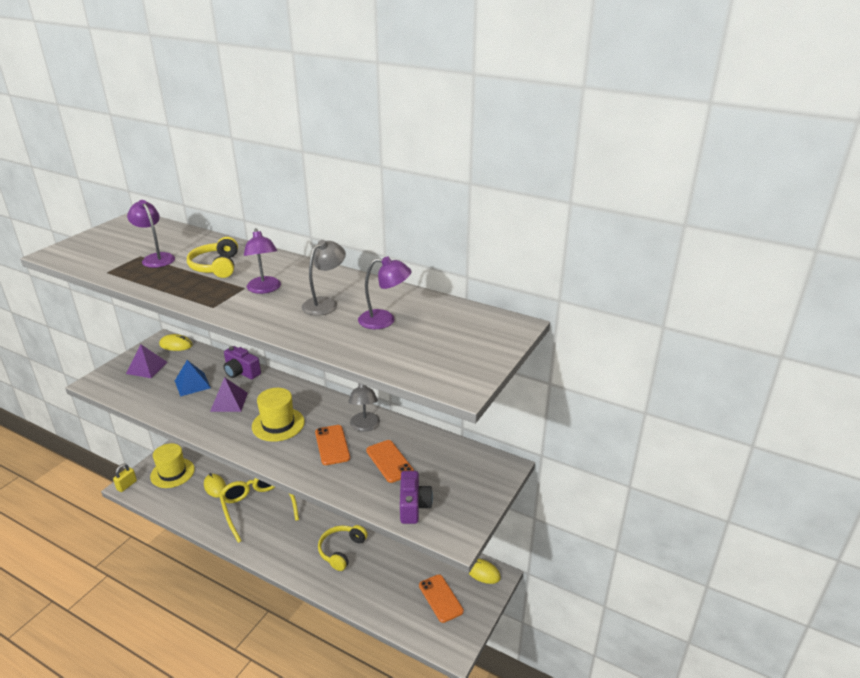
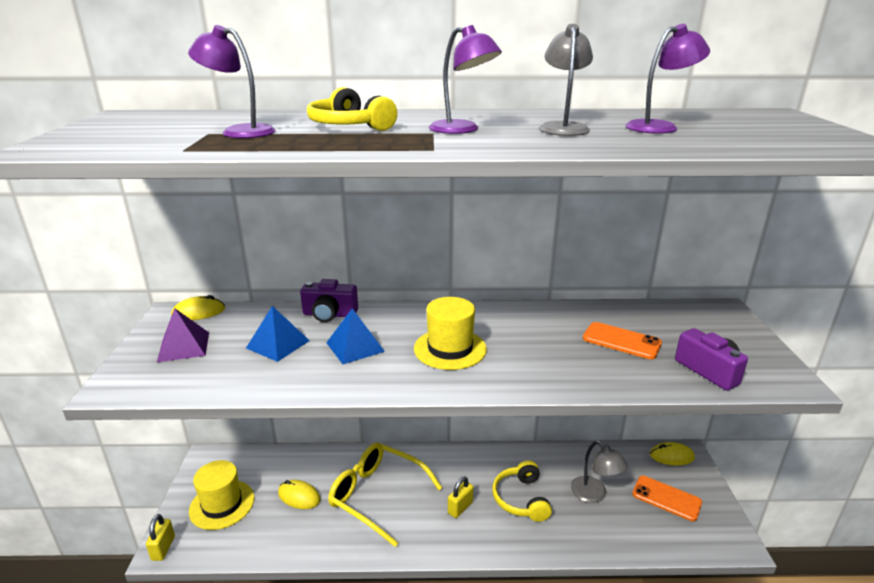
camera: 30 degrees left, 5 degrees down
(229, 402) = (355, 347): purple pyramid -> blue pyramid
(298, 538) = (460, 508): none -> yellow padlock
(332, 445) = (541, 347): orange phone -> none
(365, 426) = (548, 320): grey lamp -> grey lamp (594, 494)

